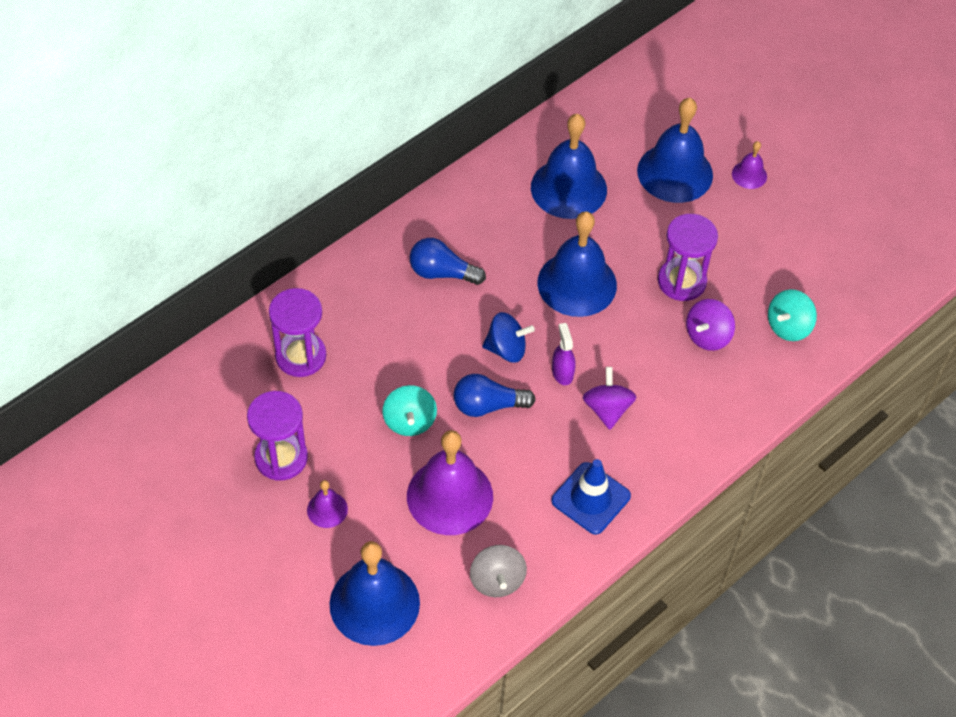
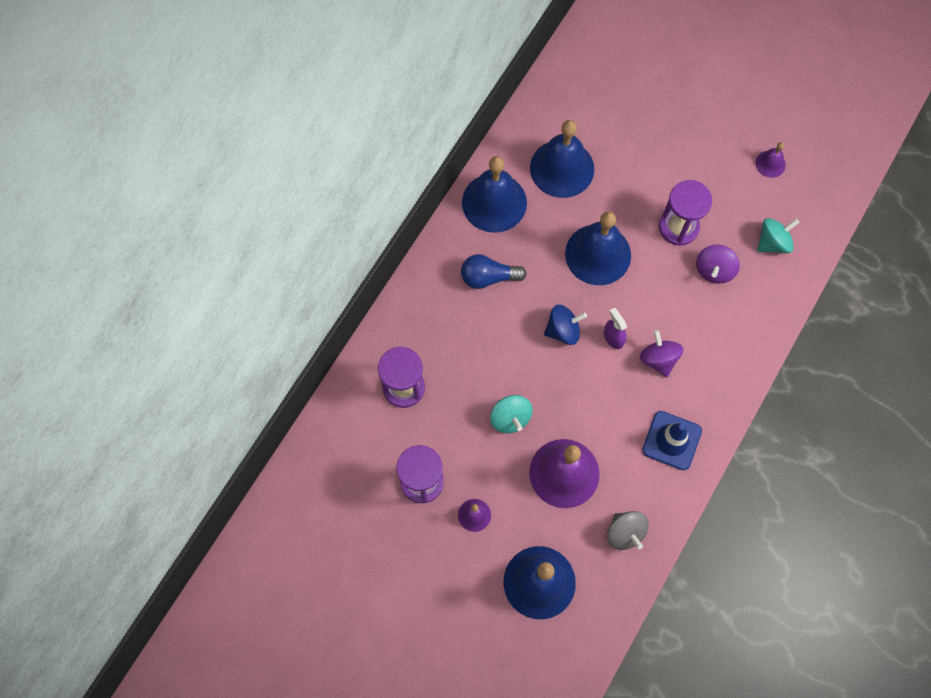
camera: 15 degrees left, 15 degrees up
(488, 405) = (566, 385): blue light bulb -> none
(675, 172) = (641, 128): blue bell -> blue bell (494, 202)
(749, 175) = (700, 112): purple bell -> purple bell (770, 164)
(788, 326) = (773, 242): turquoise spinning top -> turquoise spinning top turned 150 degrees counterclockwise

